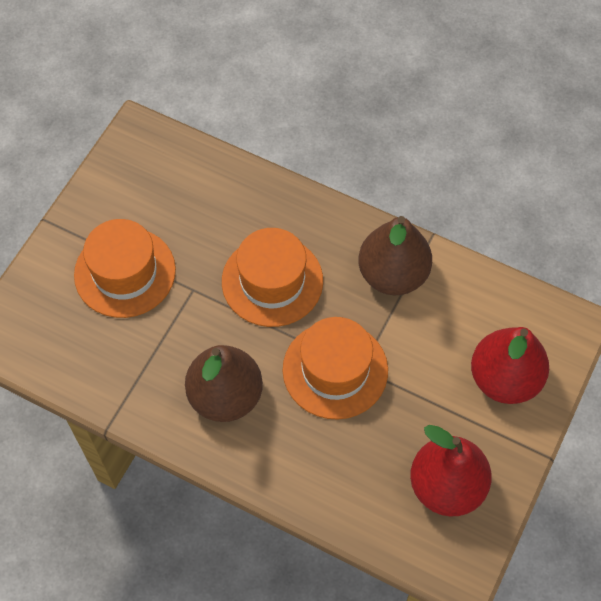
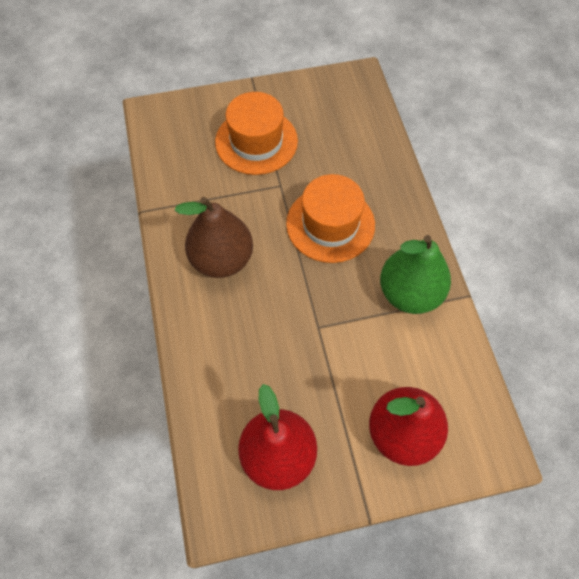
camera: 50 degrees right, 0 degrees up
(335, 370) = (301, 311): orange hat -> none
(392, 274) = (409, 293): brown pear -> green pear

